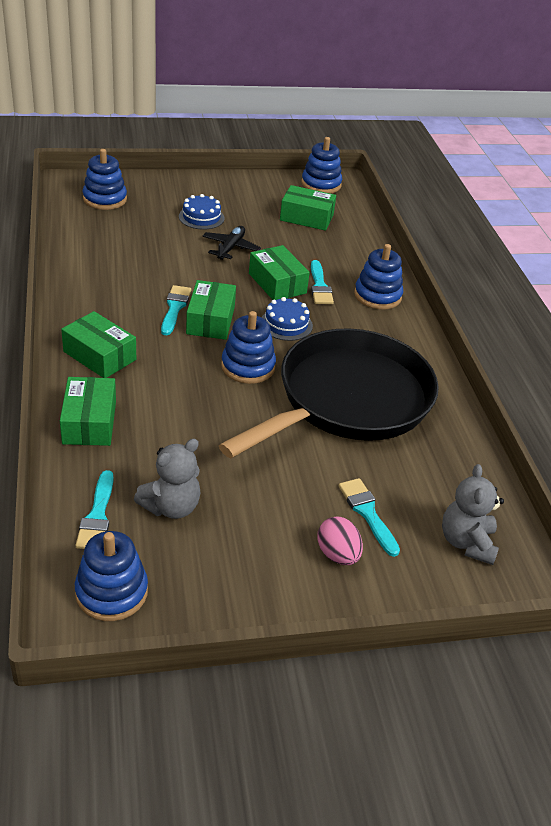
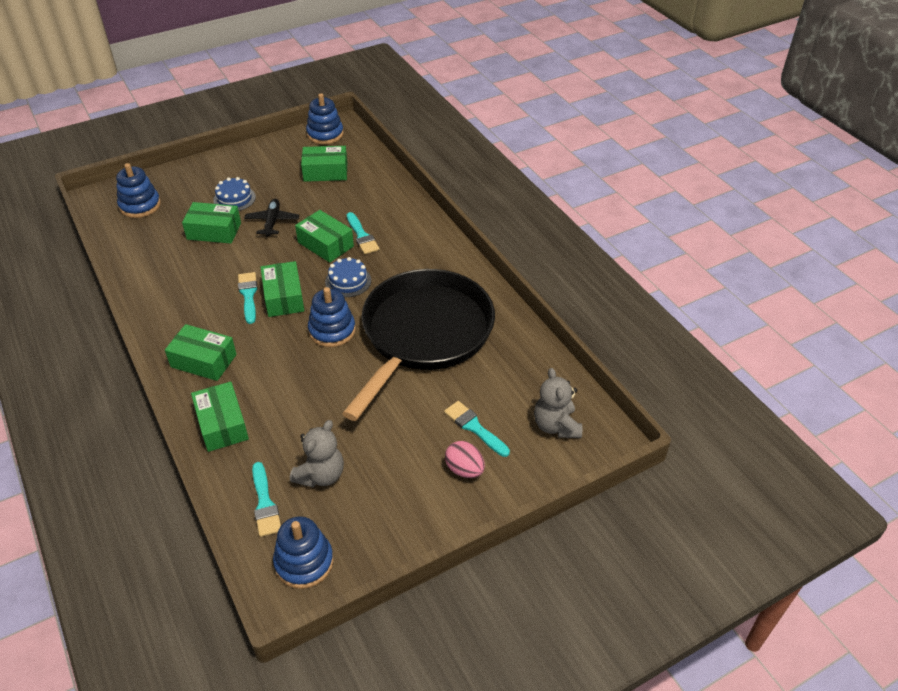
camera: 15 degrees left, 5 degrees up
(167, 240) = (214, 231): none -> green box
(377, 296) = (412, 230): blue stacking toy -> none

